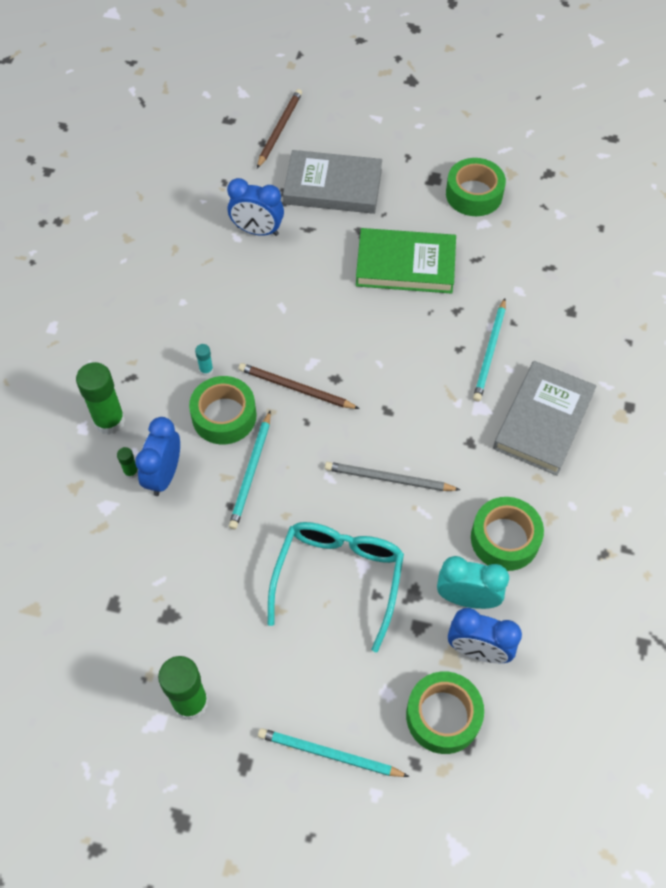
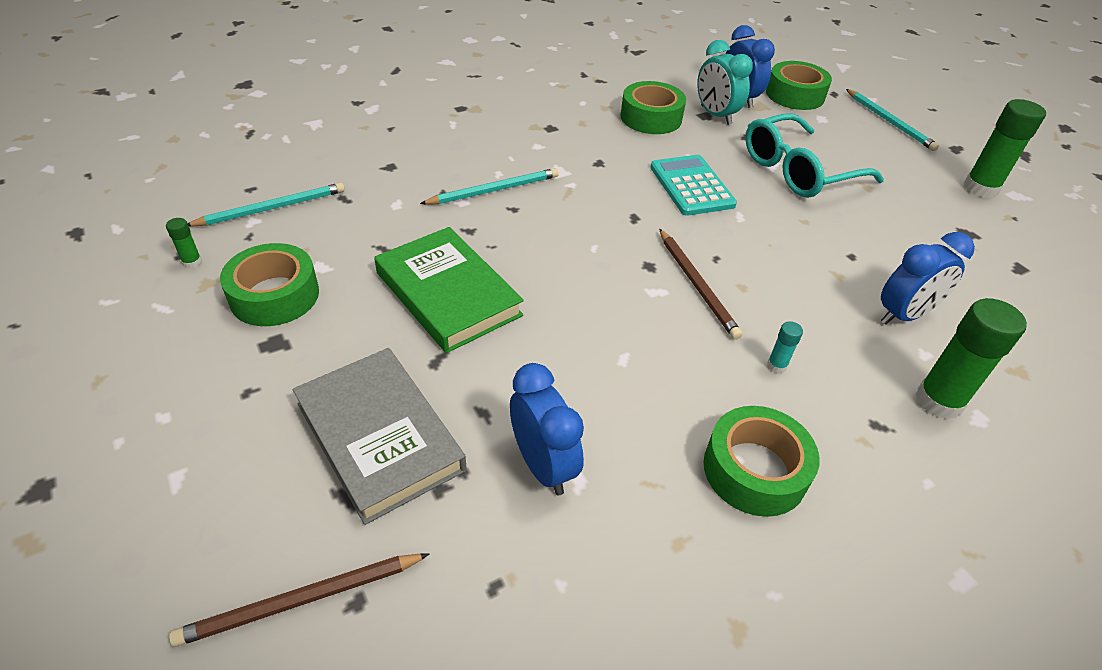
camera: 135 degrees left, 15 degrees down
(131, 472) = (941, 341): green glue stick -> green glue stick (192, 262)
(224, 416) = (795, 315): green tape -> green tape (754, 470)
(251, 472) = (809, 262): turquoise pencil -> turquoise pencil (272, 208)
(388, 479) = (691, 186): grey pencil -> turquoise calculator
(543, 421) = (528, 138): grey book -> none

